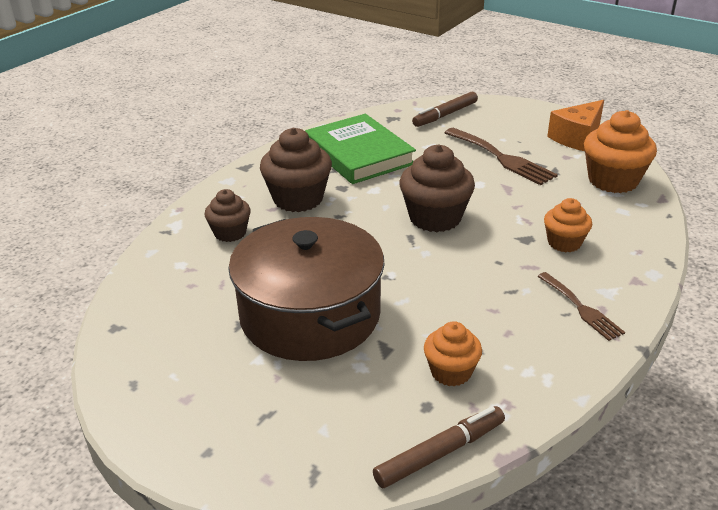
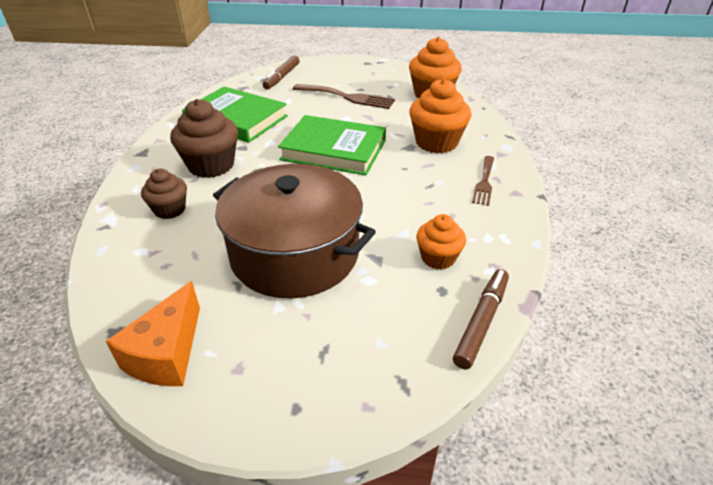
camera: 30 degrees left, 5 degrees up
(435, 218) = (334, 150): brown cupcake -> green book
(564, 243) = (436, 142): orange cupcake -> orange cupcake, size x1.66
(576, 137) = (386, 73): orange cheese -> orange cheese (167, 354)
(581, 308) = (484, 182): brown fork -> brown fork turned 75 degrees clockwise

